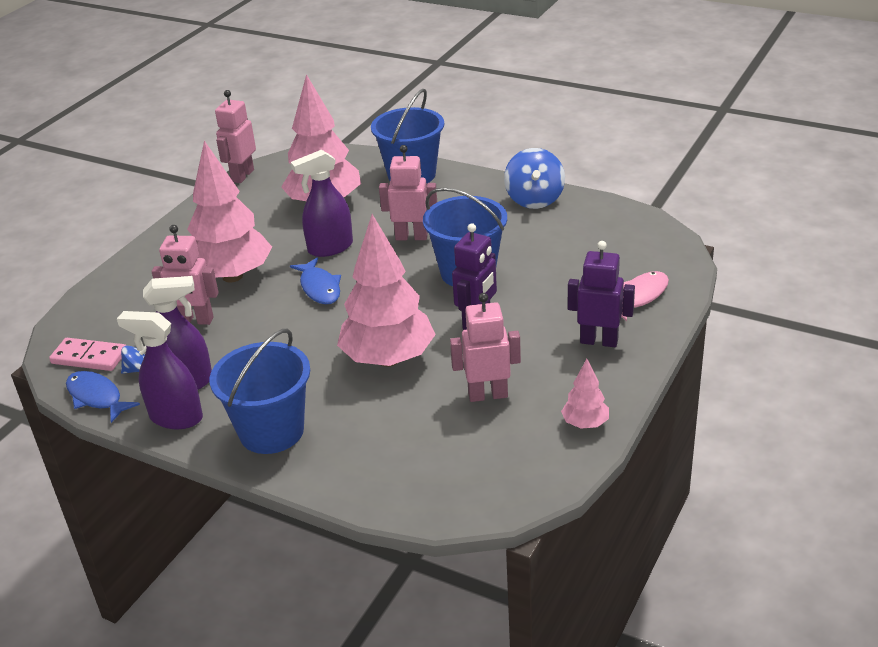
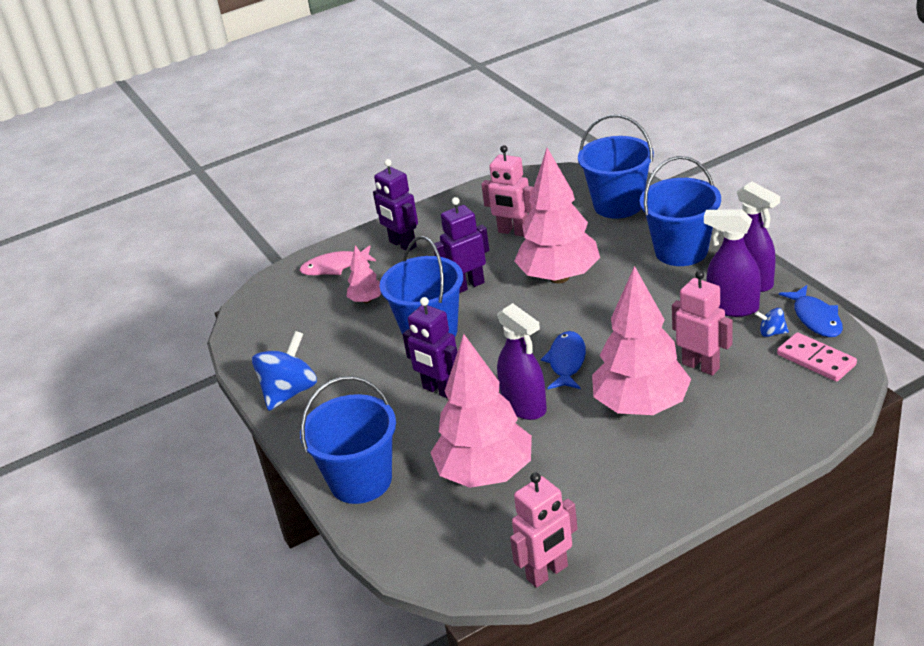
camera: 145 degrees left, 0 degrees up
(330, 248) = (524, 406): purple spray bottle -> purple spray bottle turned 45 degrees clockwise
(388, 473) = (618, 205): none -> blue bucket
(411, 237) = (439, 390): pink robot -> purple robot
(585, 423) = (472, 199): pink tree -> pink tree (367, 300)

